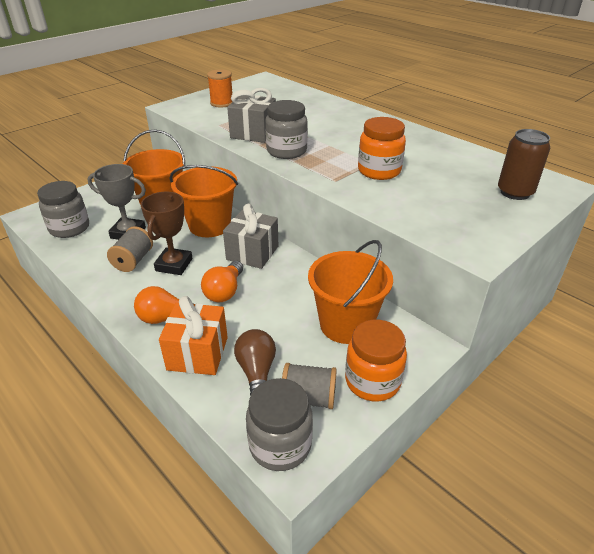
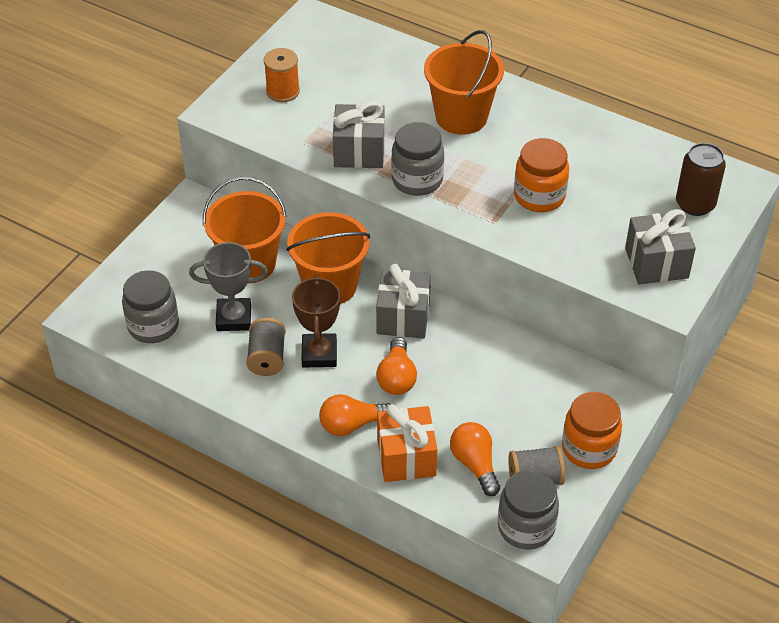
camera: 15 degrees left, 10 degrees up
(256, 372) = (475, 464): brown light bulb -> orange light bulb
(346, 324) = (543, 391): orange bucket -> orange bucket (461, 116)
(470, 224) = (656, 263): none -> grey gift

